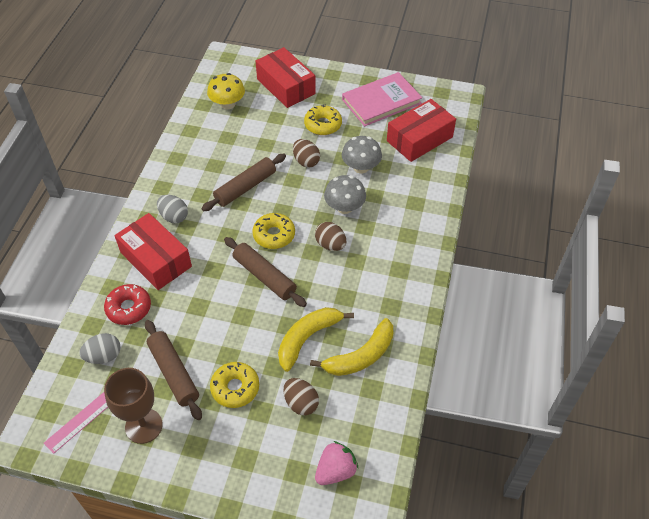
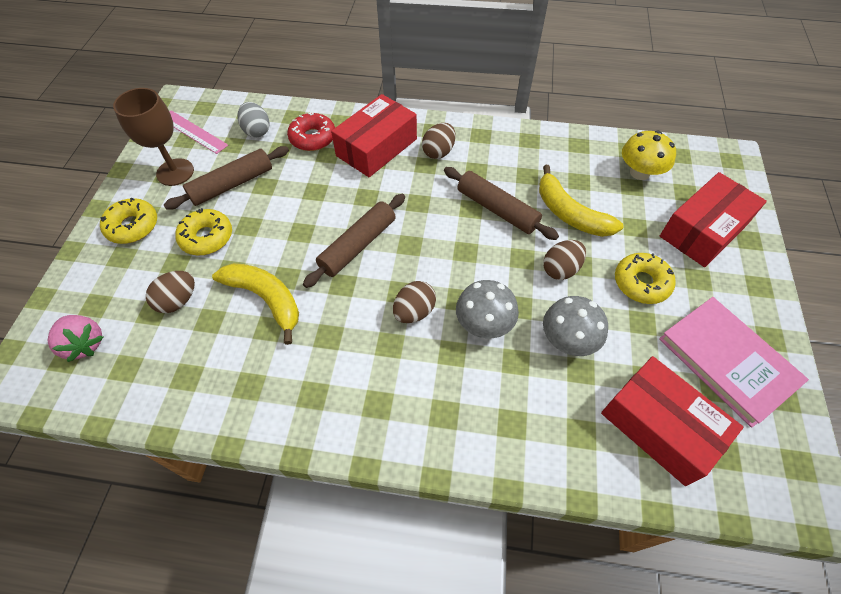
camera: 85 degrees right, 5 degrees up
(174, 217) = (438, 152): grey egg -> brown egg
(274, 235) = (423, 247): yellow donut -> yellow donut (133, 226)
(361, 356) = (235, 361): yellow banana -> yellow banana (570, 213)

